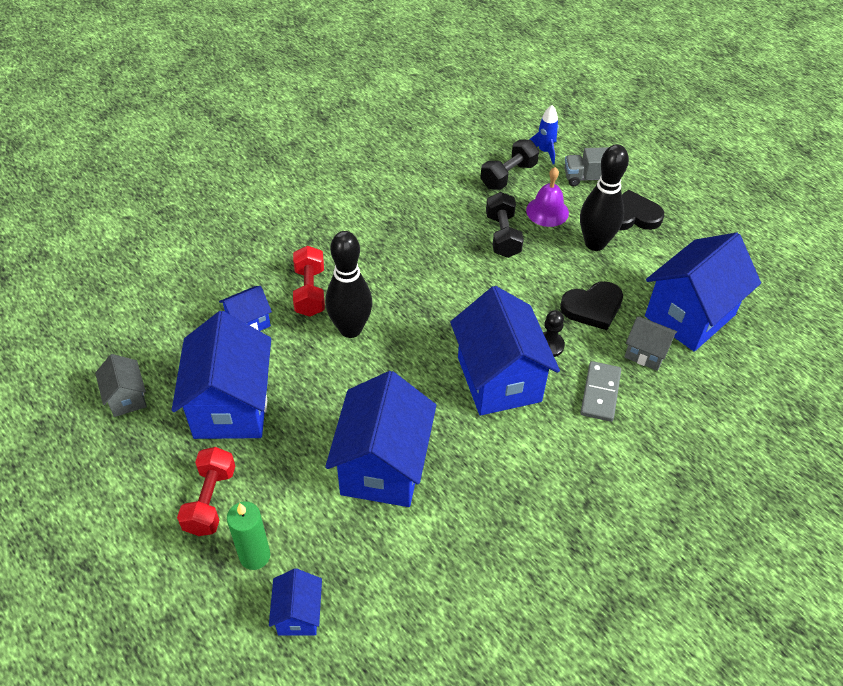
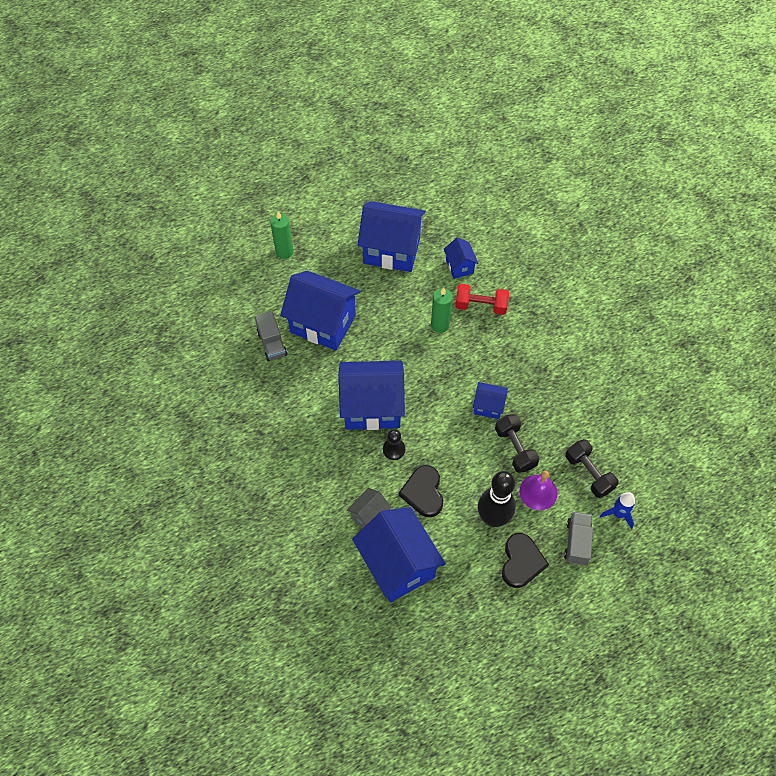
camera: 105 degrees right, 10 degrees up
(127, 398) = (413, 199): grey house -> none
(210, 500) = (327, 234): red dumbbell -> none
(298, 614) = (243, 267): blue house -> blue house (488, 406)
(350, 329) = (440, 325): black bowling pin -> green candle
(436, 527) = (272, 343): none -> grey truck
(502, 235) = (515, 448): black dumbbell -> black dumbbell turned 60 degrees clockwise
(600, 393) = (342, 470): grey domino -> none

